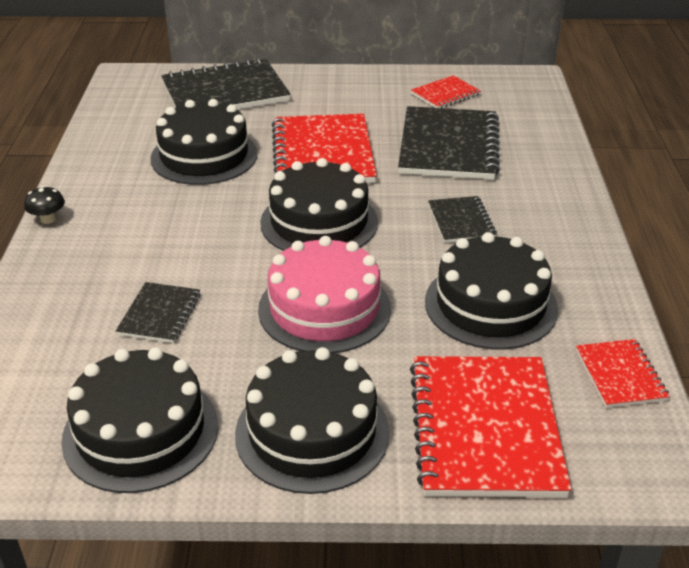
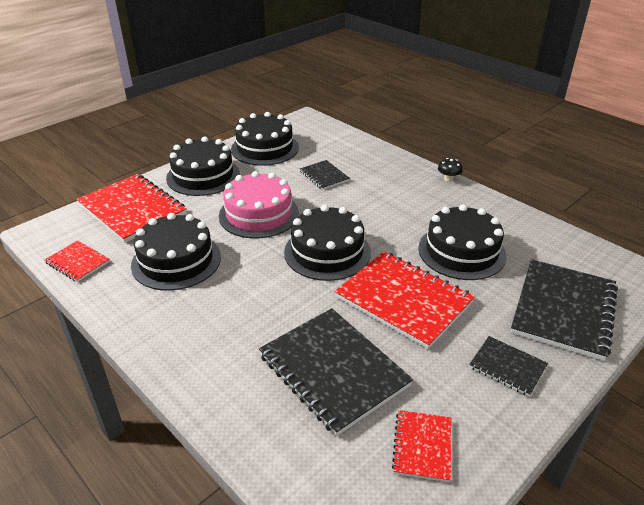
camera: 135 degrees right, 0 degrees up
(461, 221) = (246, 303): black notebook -> black notebook (507, 367)

